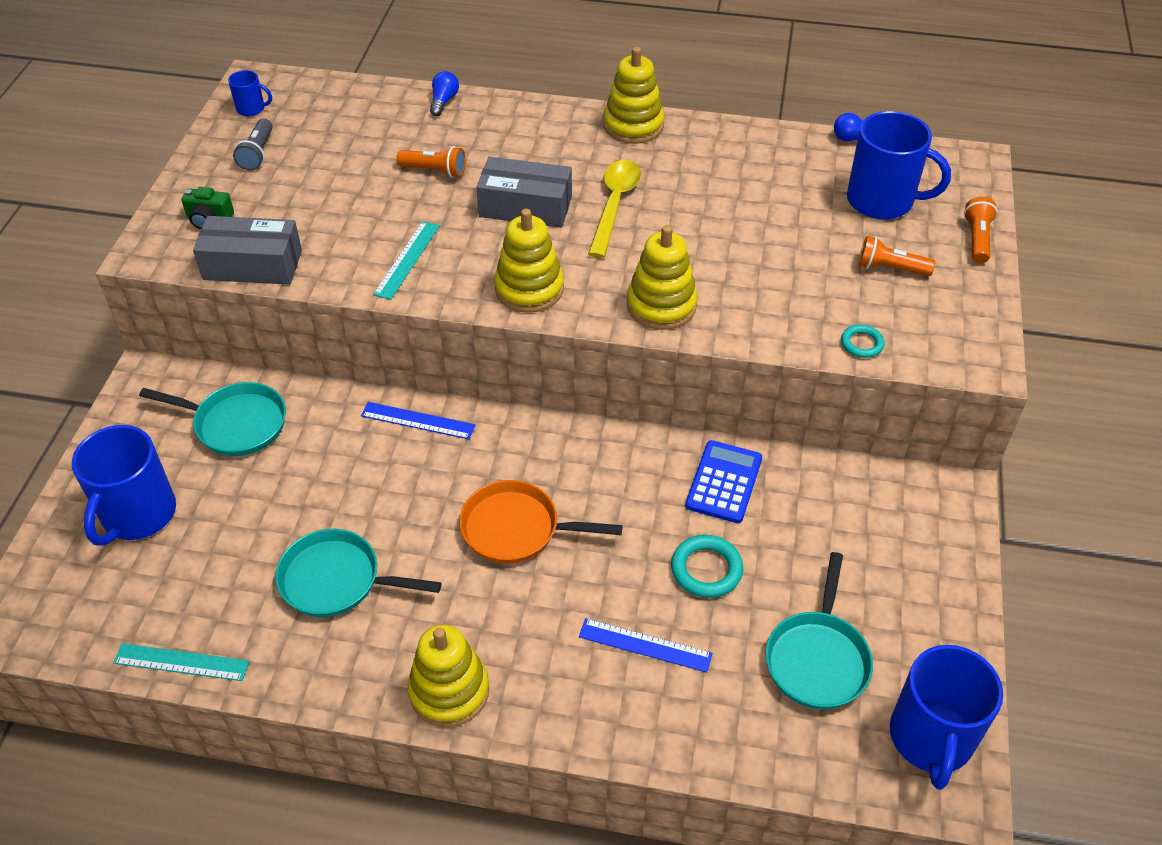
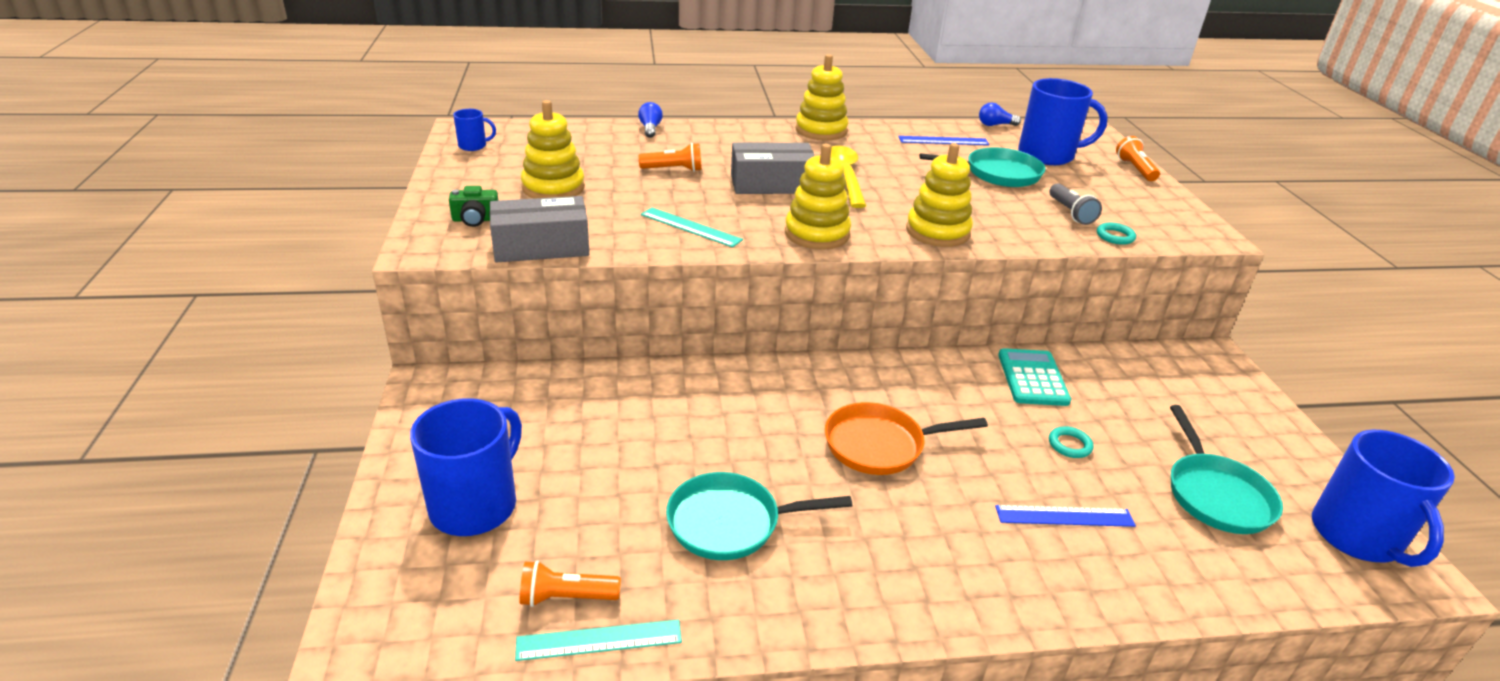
camera: 20 degrees left, 15 degrees down
(138, 514) = (475, 505): blue mug -> blue mug turned 150 degrees counterclockwise
(235, 424) = (545, 408): turquoise pan -> turquoise pan (997, 173)
(257, 153) = (497, 173): grey flashlight -> grey flashlight (1070, 213)
(407, 259) = (691, 227): turquoise ruler -> turquoise ruler turned 60 degrees counterclockwise
(418, 420) = (730, 376): blue ruler -> blue ruler (943, 141)
(449, 691) = (910, 599): yellow stacking toy -> yellow stacking toy (553, 188)
(706, 569) = (1069, 445): turquoise ring -> turquoise ring, size x0.62
(723, 482) = (1032, 378): blue calculator -> turquoise calculator
(890, 268) = (1091, 191): orange flashlight -> orange flashlight (566, 597)

